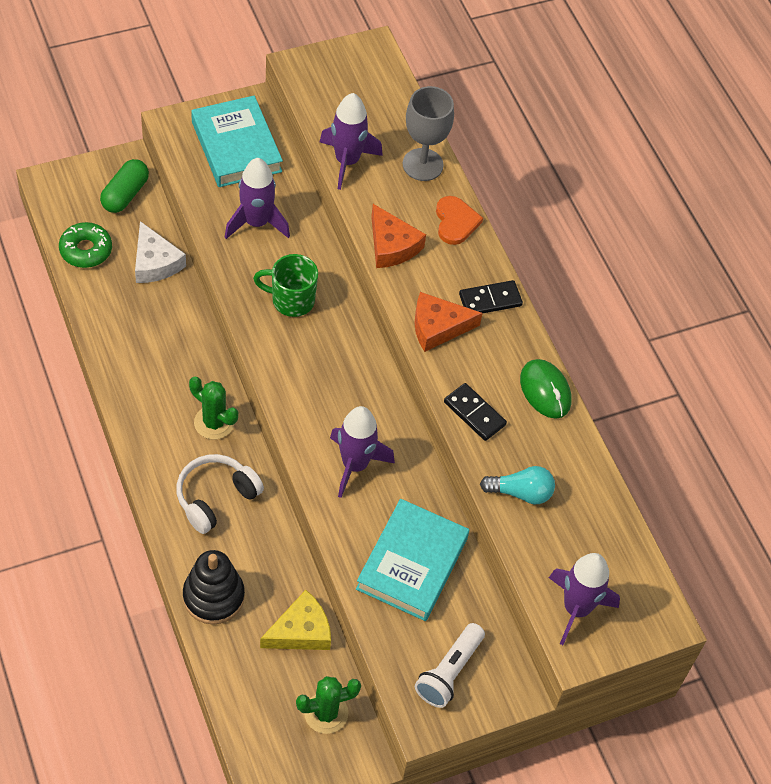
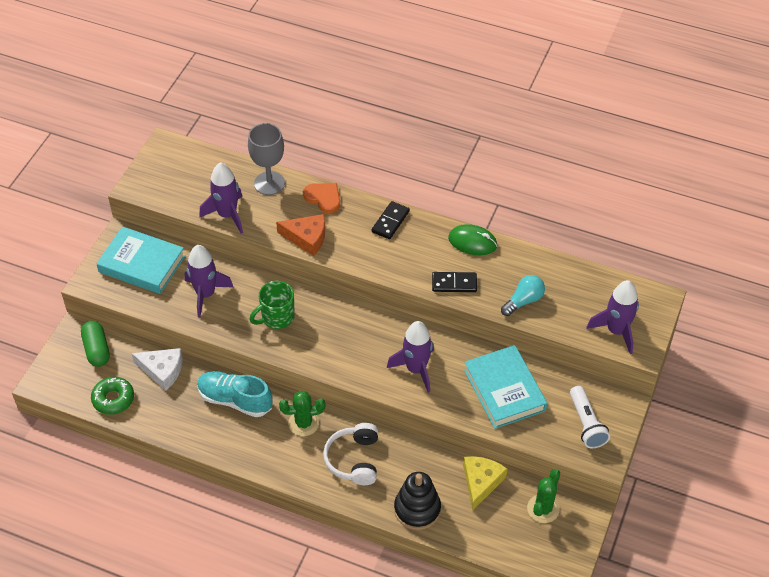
camera: 40 degrees left, 5 degrees down
(182, 346) = (235, 400): none -> turquoise shoe
(438, 327) = (382, 257): orange cheese -> none

